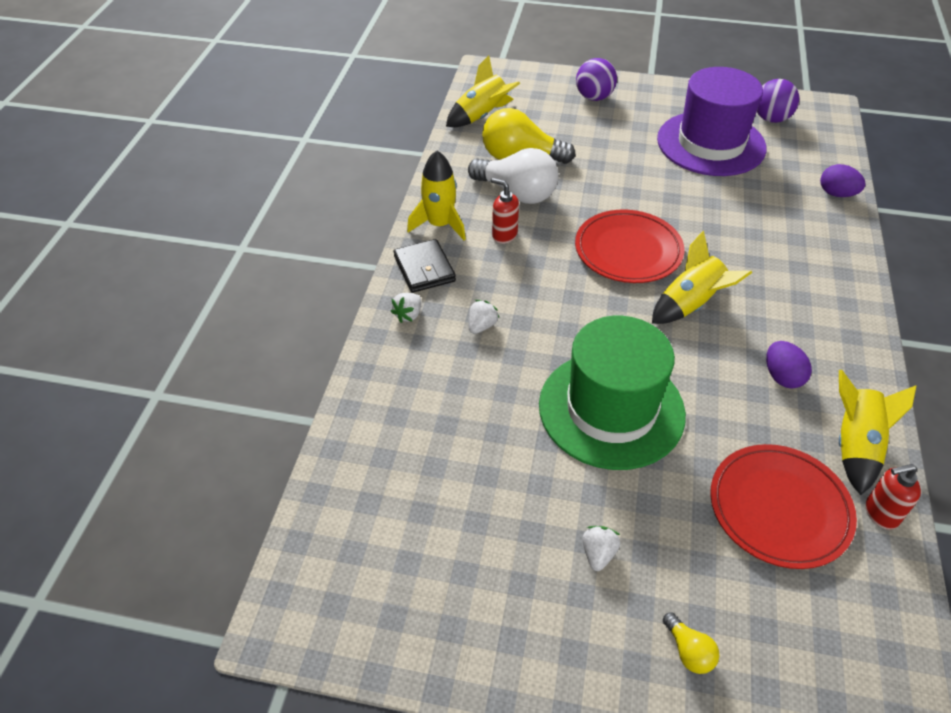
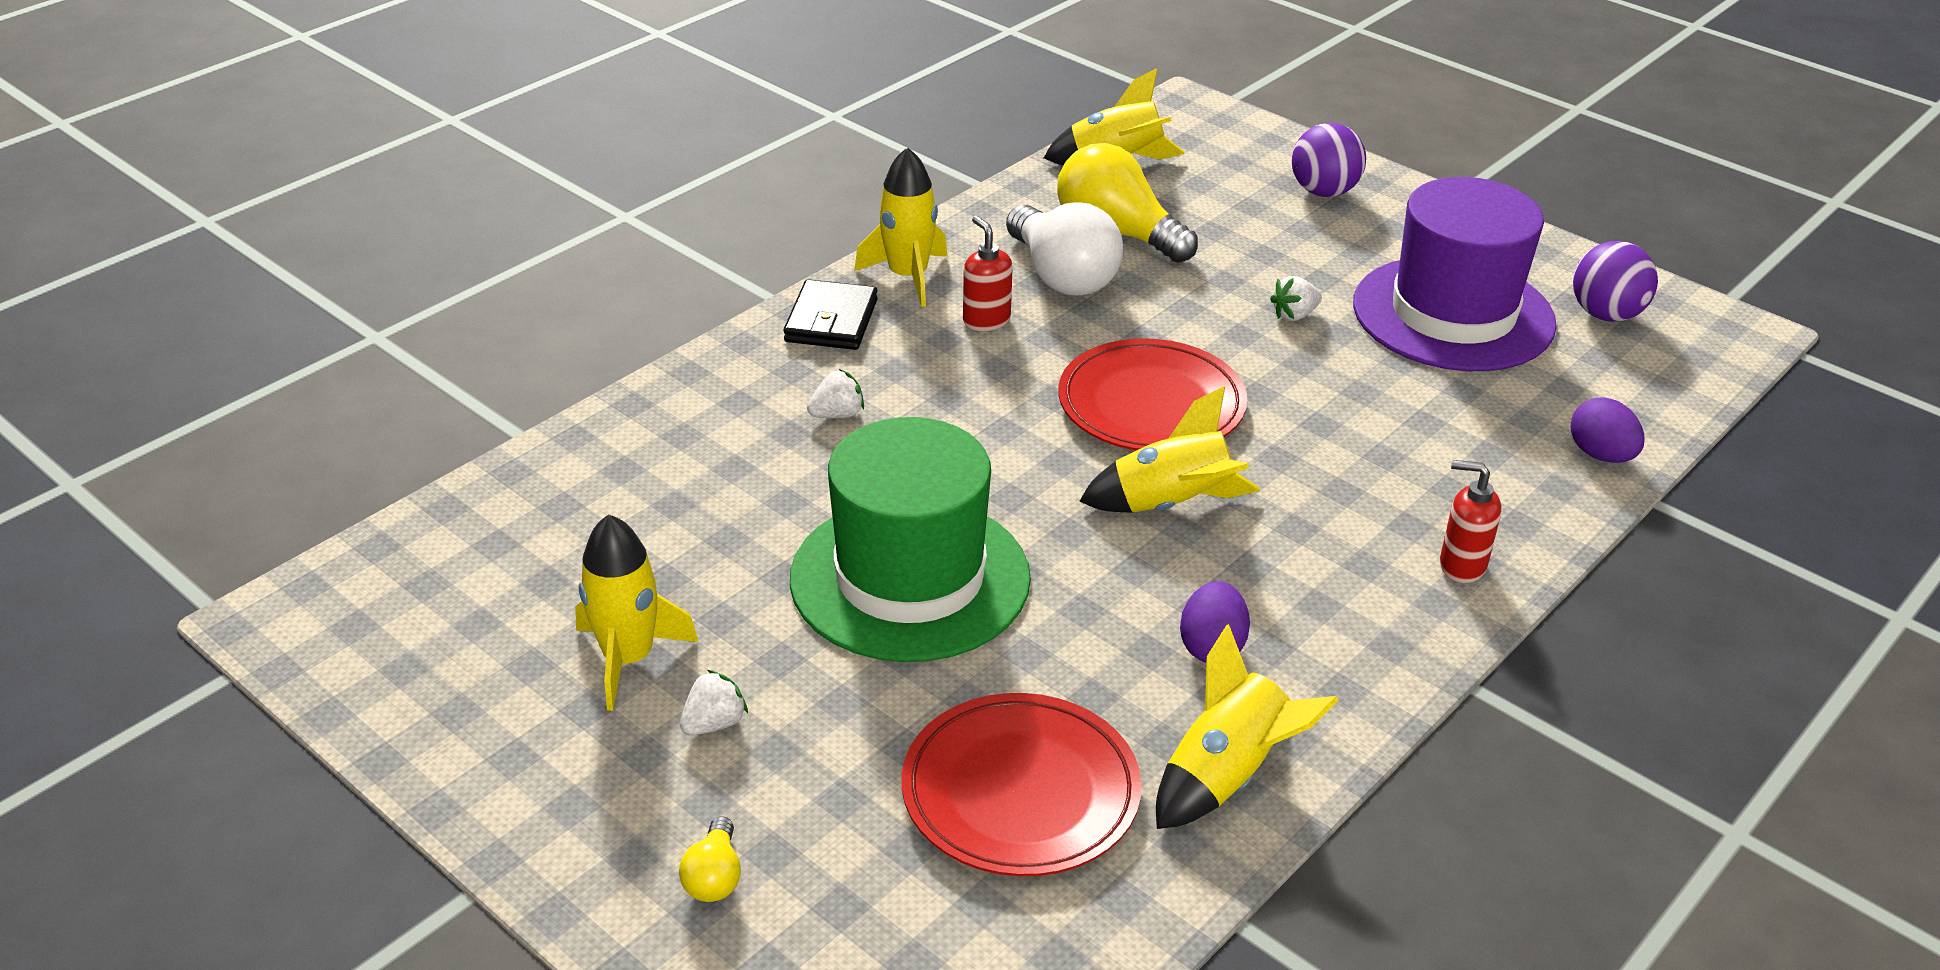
camera: 30 degrees right, 10 degrees down
(408, 315) = (754, 365): white strawberry -> white strawberry (1294, 315)
(515, 538) = (628, 659): none -> yellow rocket
(880, 513) = (1169, 868): red soap dispenser -> red soap dispenser (1461, 566)

